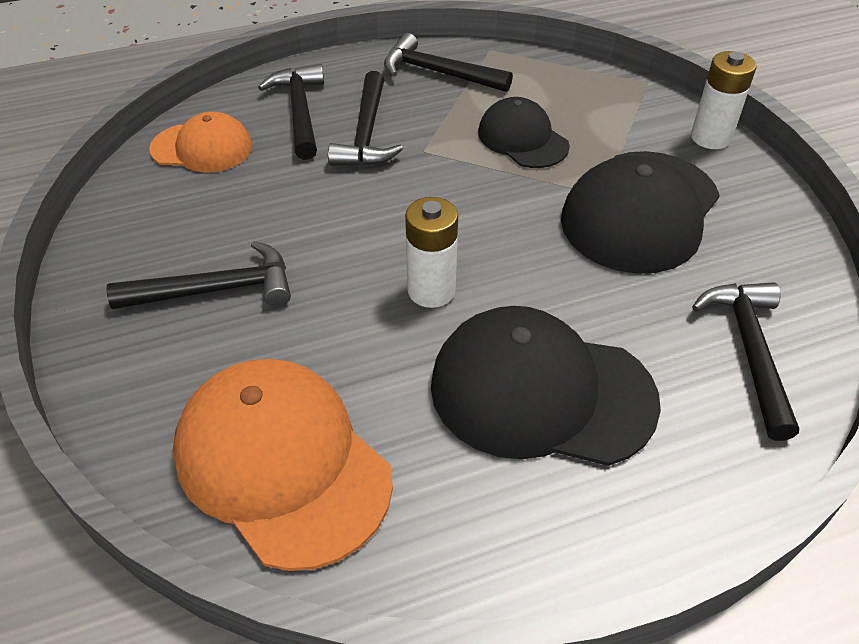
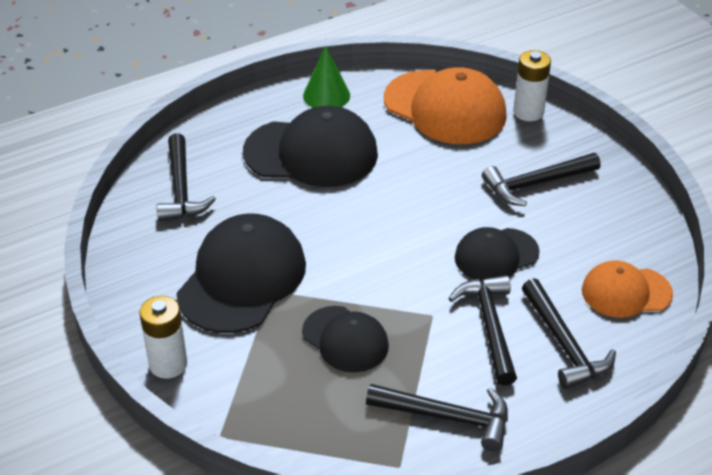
camera: 170 degrees right, 5 degrees down
(323, 202) = (496, 255): none -> black cap
(431, 290) = (391, 200): white battery -> white battery (528, 112)
(500, 534) = (326, 95): none -> green cone

